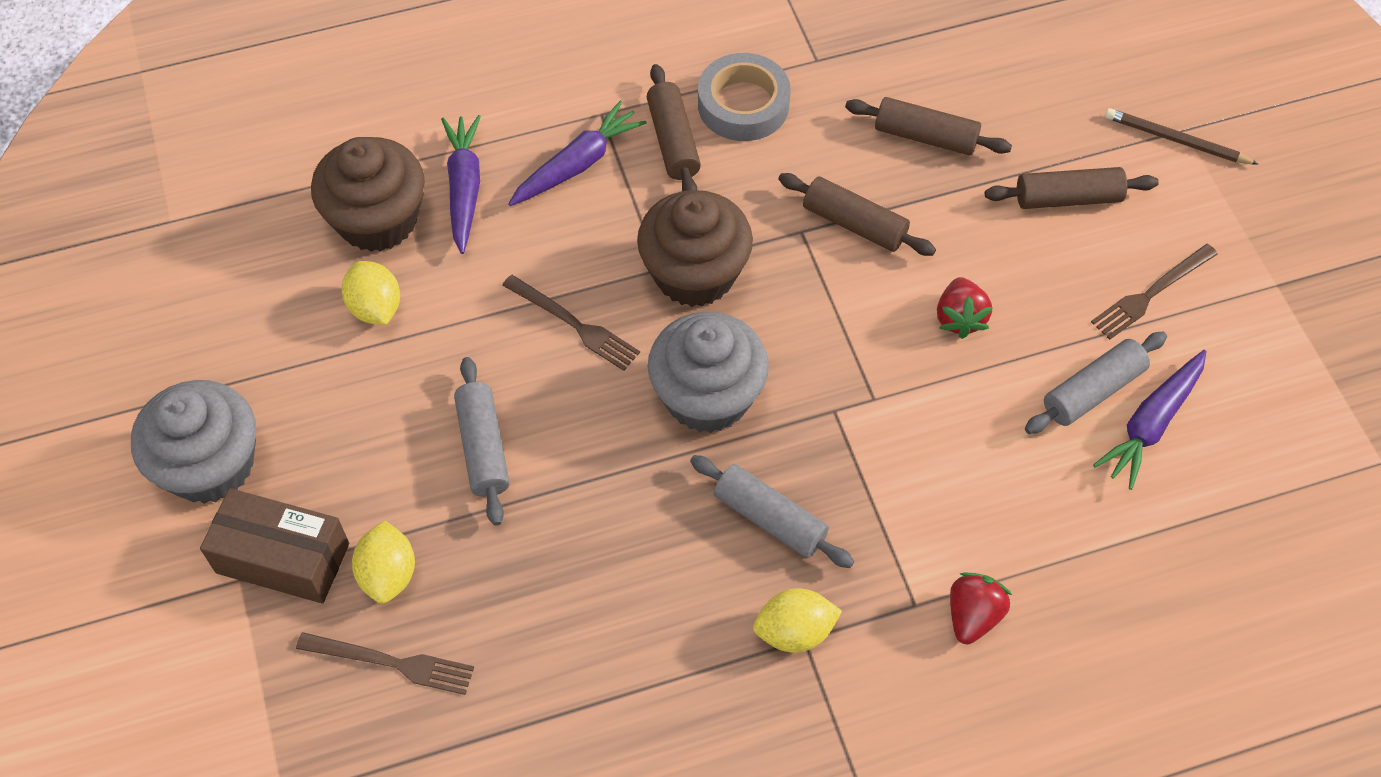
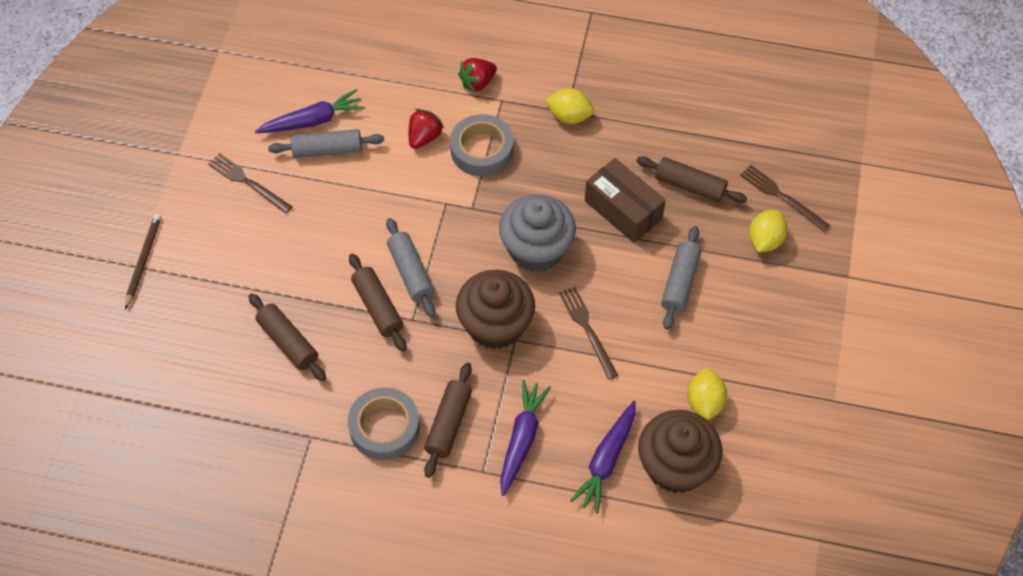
camera: 150 degrees left, 0 degrees up
(210, 465) = (845, 349): grey cupcake -> none
(283, 558) = (820, 276): brown box -> brown box (623, 210)
(577, 164) = (521, 439): purple carrot -> purple carrot turned 120 degrees clockwise
(770, 518) = (545, 171): grey rolling pin -> grey rolling pin (411, 273)
(884, 504) = (482, 150): none -> grey tape
(959, 318) = (364, 222): red strawberry -> red strawberry (424, 137)
(1067, 198) = (240, 259): brown rolling pin -> brown rolling pin (690, 186)
(1151, 293) = (247, 182): brown fork -> brown fork turned 135 degrees counterclockwise
(1176, 140) = (143, 261): brown pencil -> brown pencil turned 135 degrees counterclockwise

